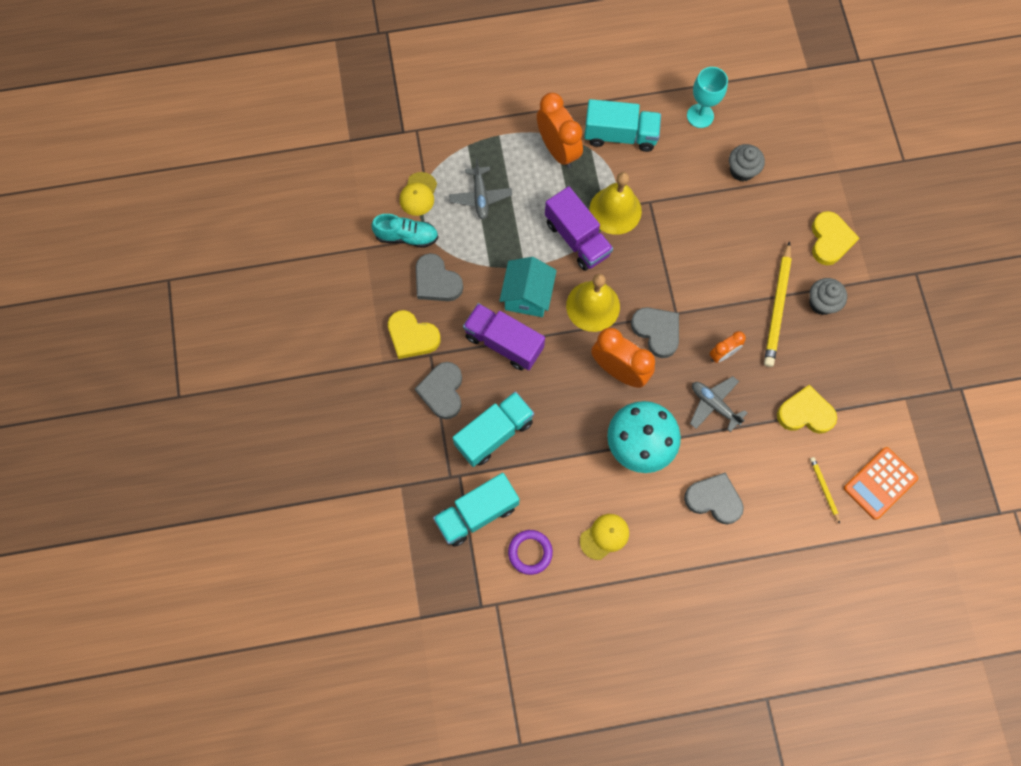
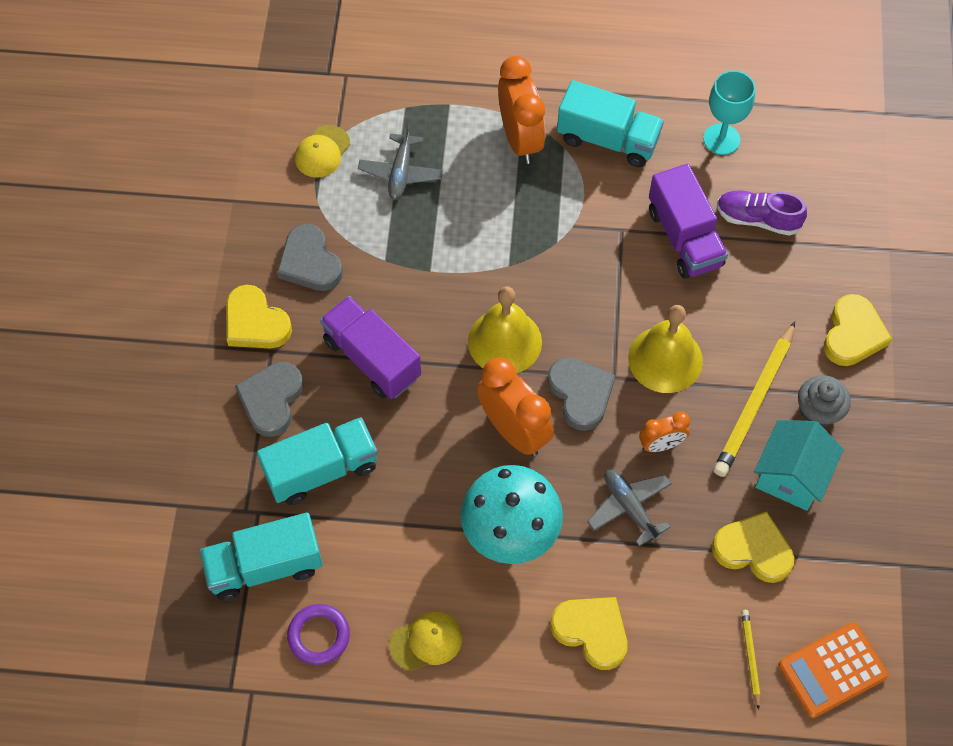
camera: 15 degrees right, 10 degrees down
(406, 236) = (290, 199): turquoise shoe -> none
(527, 296) = (422, 308): turquoise house -> turquoise house (790, 476)
(577, 238) = (510, 252): purple truck -> purple truck (684, 237)
(615, 210) = (572, 229): yellow bell -> yellow bell (665, 359)
(714, 499) = (591, 632): grey heart -> yellow heart
(742, 170) = (757, 219): grey cupcake -> purple shoe

